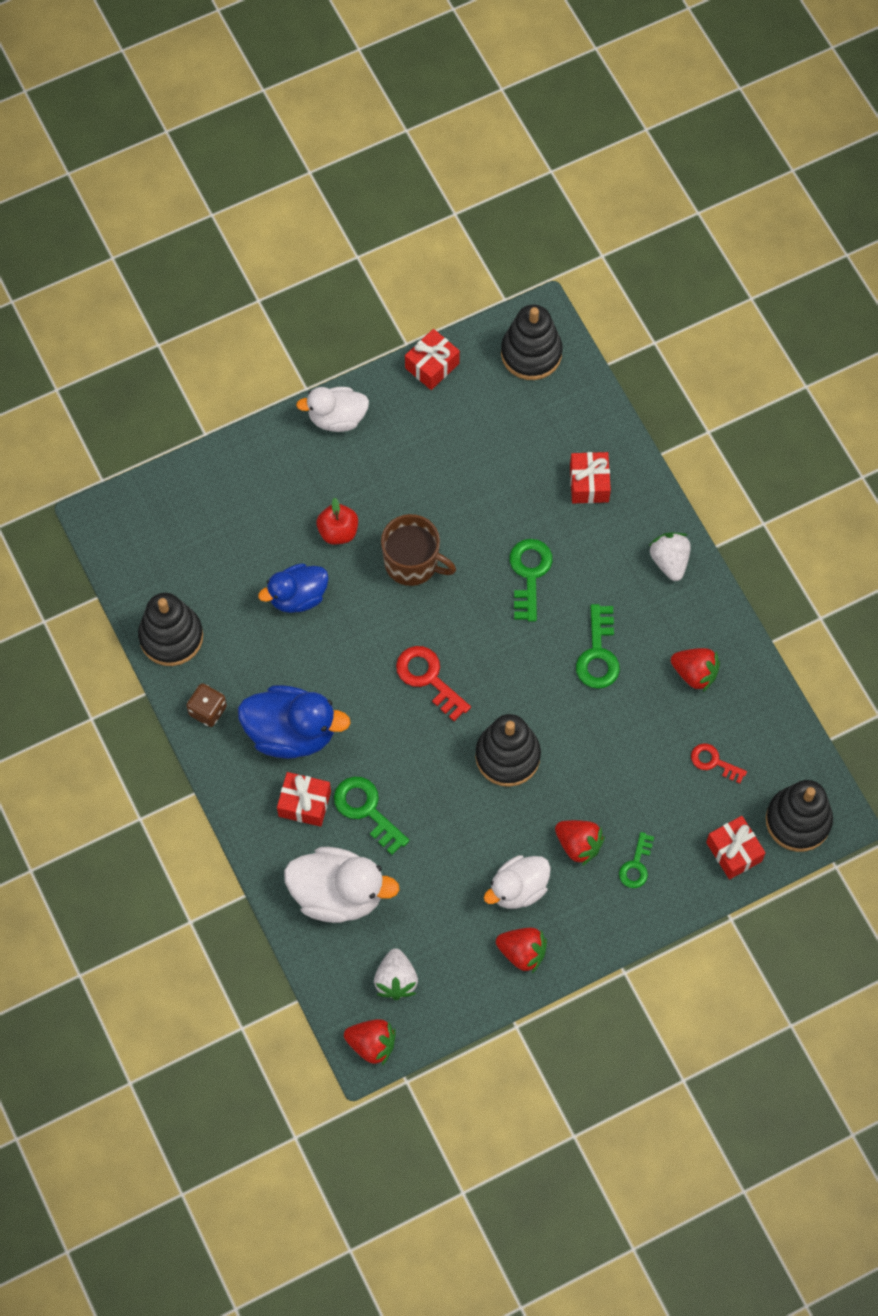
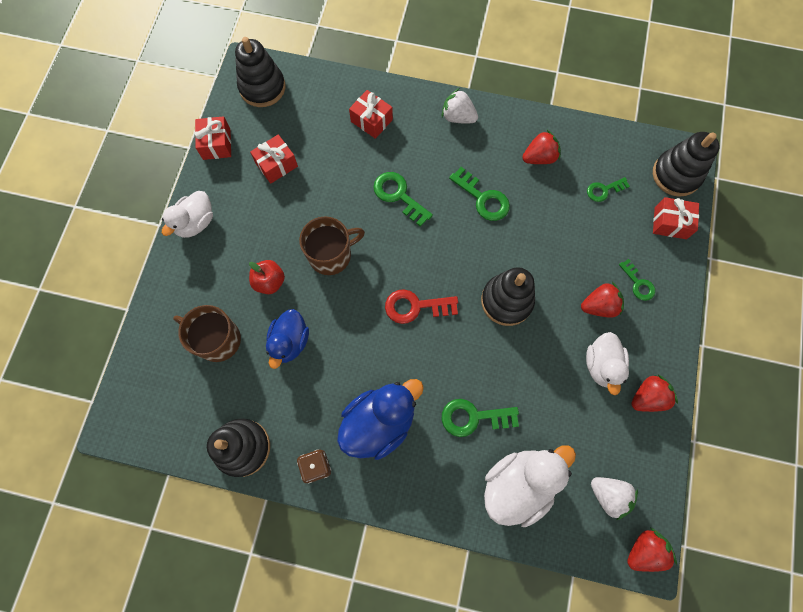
camera: 50 degrees left, 5 degrees up
(245, 534) = (217, 339): none -> brown mug
(304, 804) = (436, 455): red gift -> red gift (276, 165)
(714, 762) = (604, 190): red key -> green key

